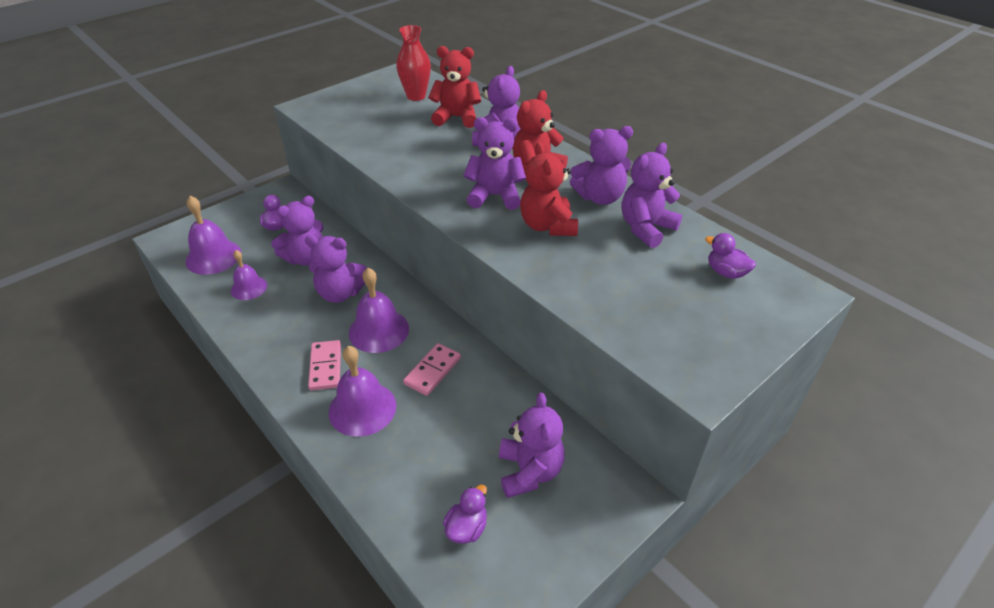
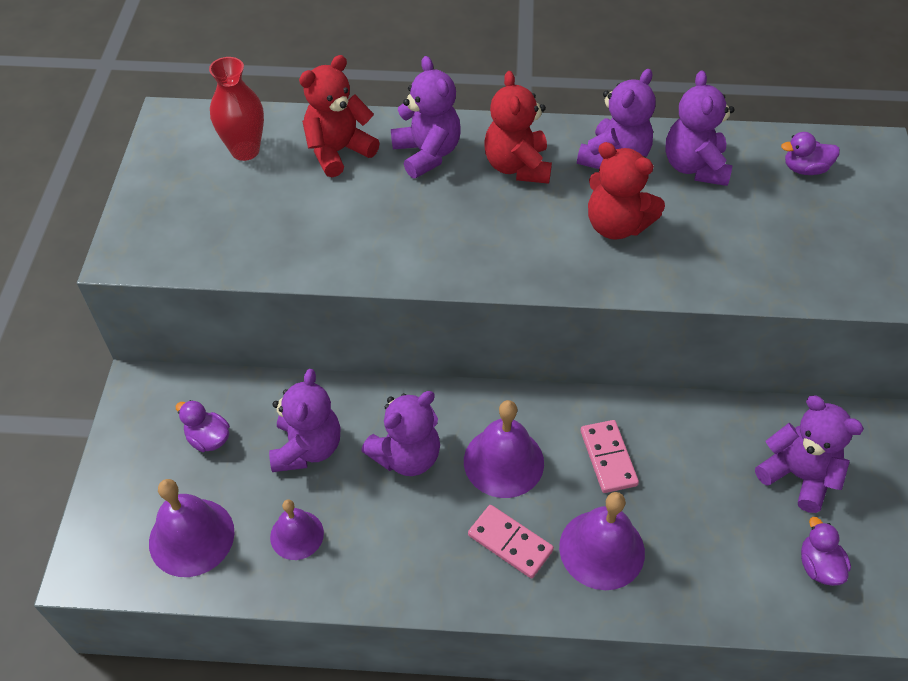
camera: 45 degrees left, 10 degrees up
(495, 196) = (523, 226): purple teddy bear -> none

